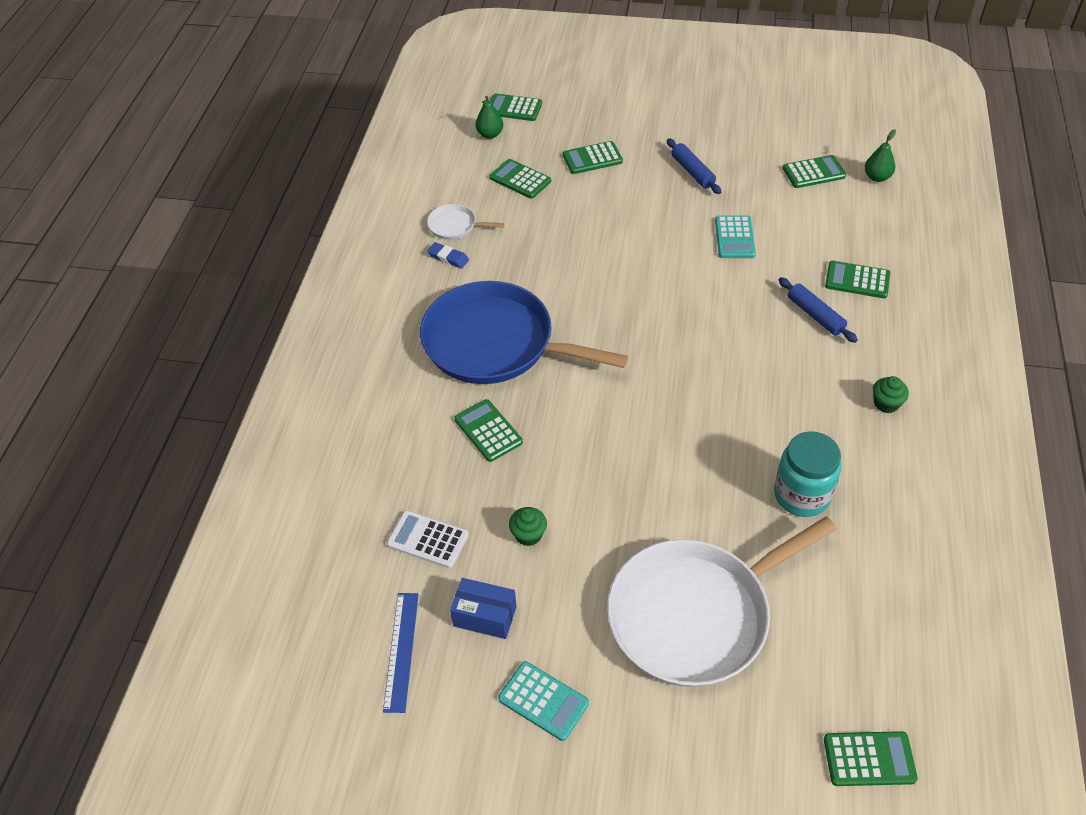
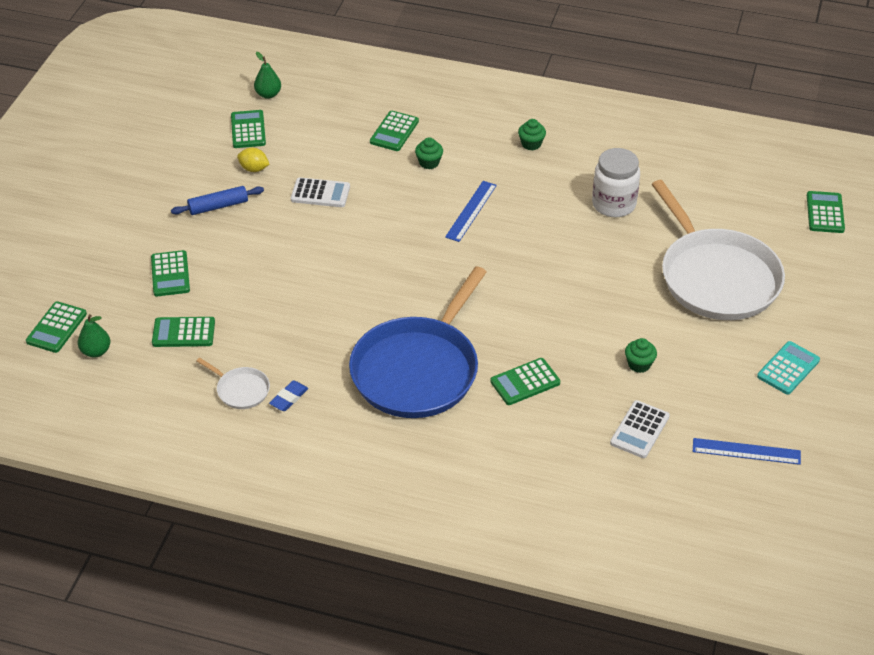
camera: 85 degrees left, 5 degrees down
(455, 226) = (241, 390): white pan -> white pan turned 75 degrees counterclockwise
(485, 616) = (715, 397): blue box -> none
(520, 179) = (183, 332): green calculator -> green calculator turned 45 degrees clockwise
(734, 237) = (320, 193): turquoise calculator -> white calculator
(745, 360) = (471, 211): none -> blue ruler
(755, 186) = (254, 169): none -> yellow lemon
(801, 495) = (614, 204): turquoise jar -> white jar
(815, 315) = (429, 162): blue rolling pin -> green cupcake

